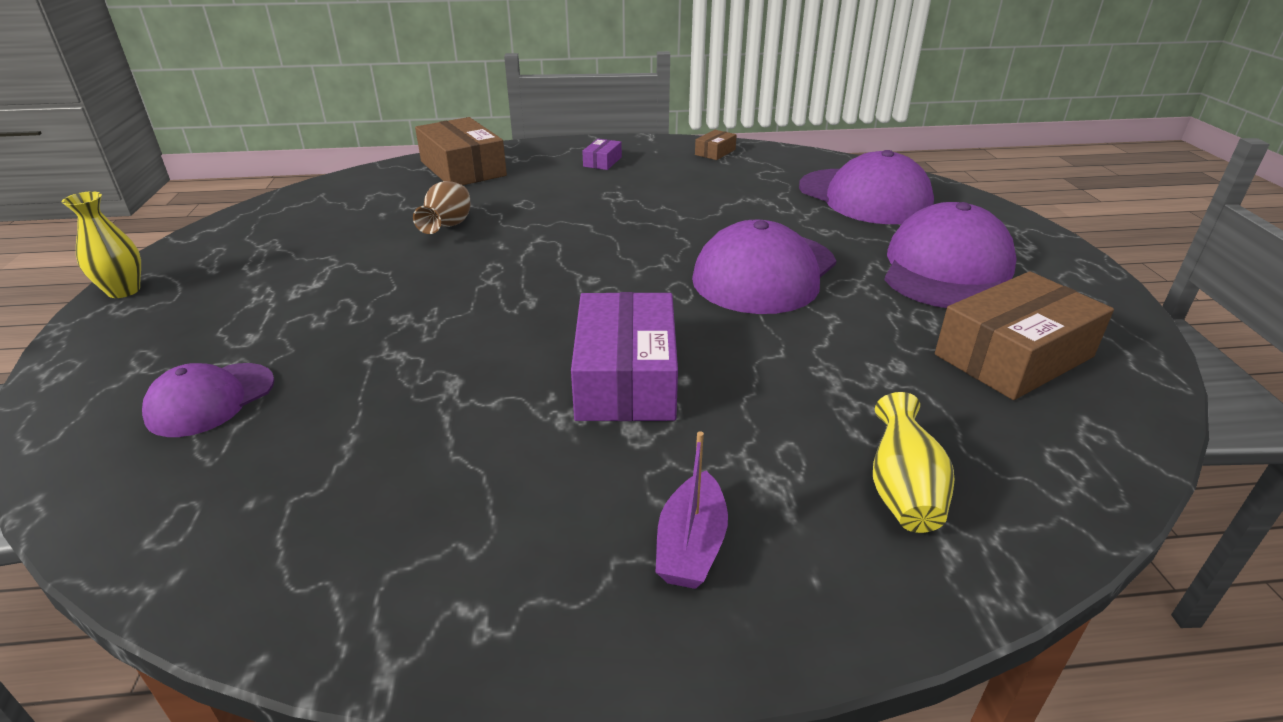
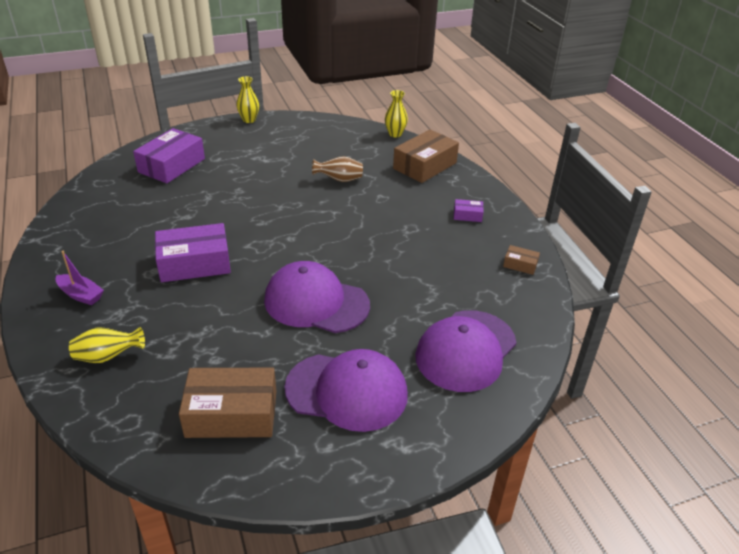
camera: 75 degrees right, 5 degrees up
(211, 399) = (172, 165): purple cap -> purple box
(352, 175) = (395, 134): none -> yellow vase
(691, 545) = (81, 295): purple boat -> purple boat turned 150 degrees counterclockwise
(1013, 356) = (231, 414): brown box -> brown box turned 45 degrees counterclockwise

